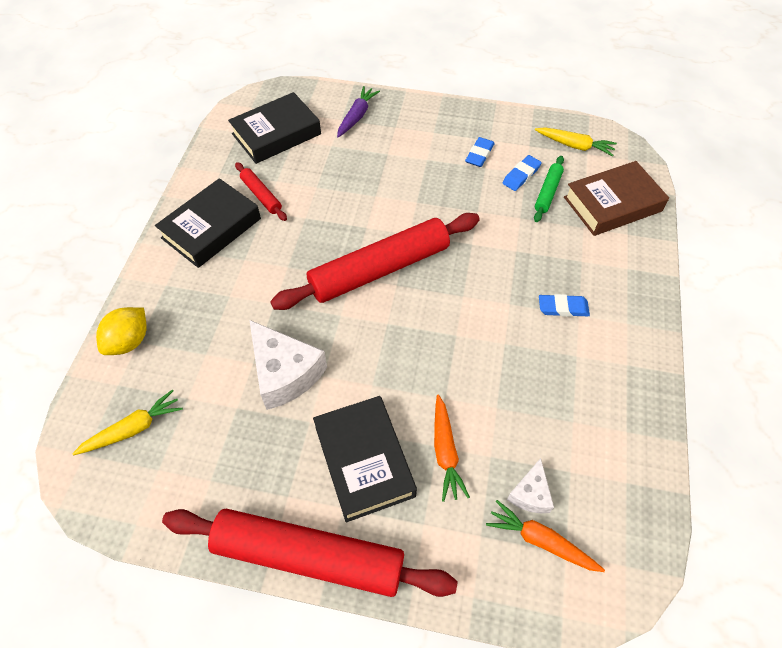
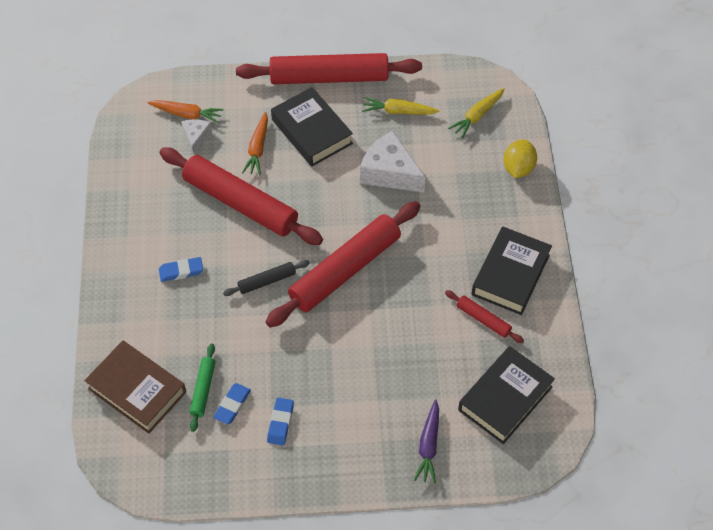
camera: 165 degrees right, 0 degrees up
(445, 451) = (257, 148): orange carrot -> orange carrot turned 150 degrees counterclockwise
(467, 276) = (267, 281): none -> black rolling pin
(482, 375) = (240, 203): none -> red rolling pin
(574, 146) = (178, 461): yellow carrot -> yellow carrot (398, 111)
(612, 204) = (137, 390): brown book -> brown book turned 75 degrees clockwise

